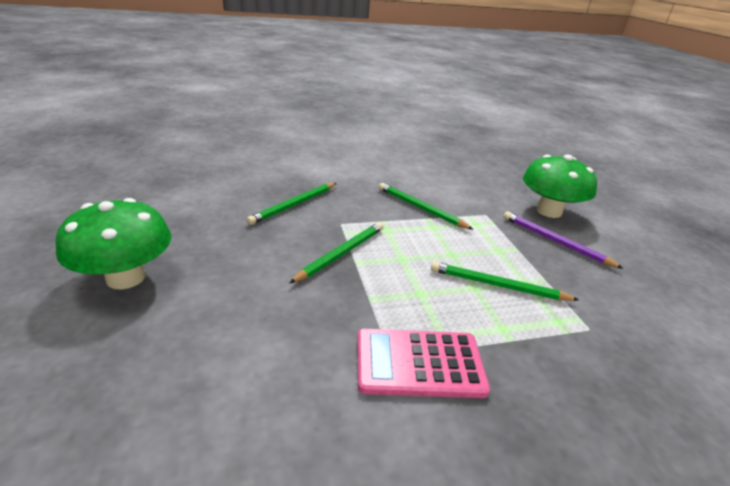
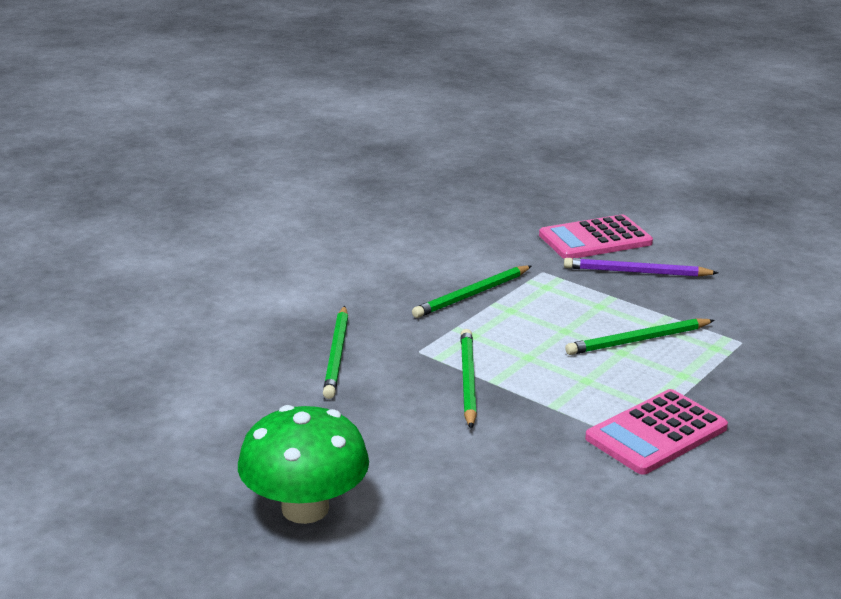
camera: 35 degrees left, 5 degrees down
(420, 208) = (472, 295): green pencil -> green pencil turned 45 degrees counterclockwise
(549, 211) = (595, 239): green mushroom -> pink calculator

